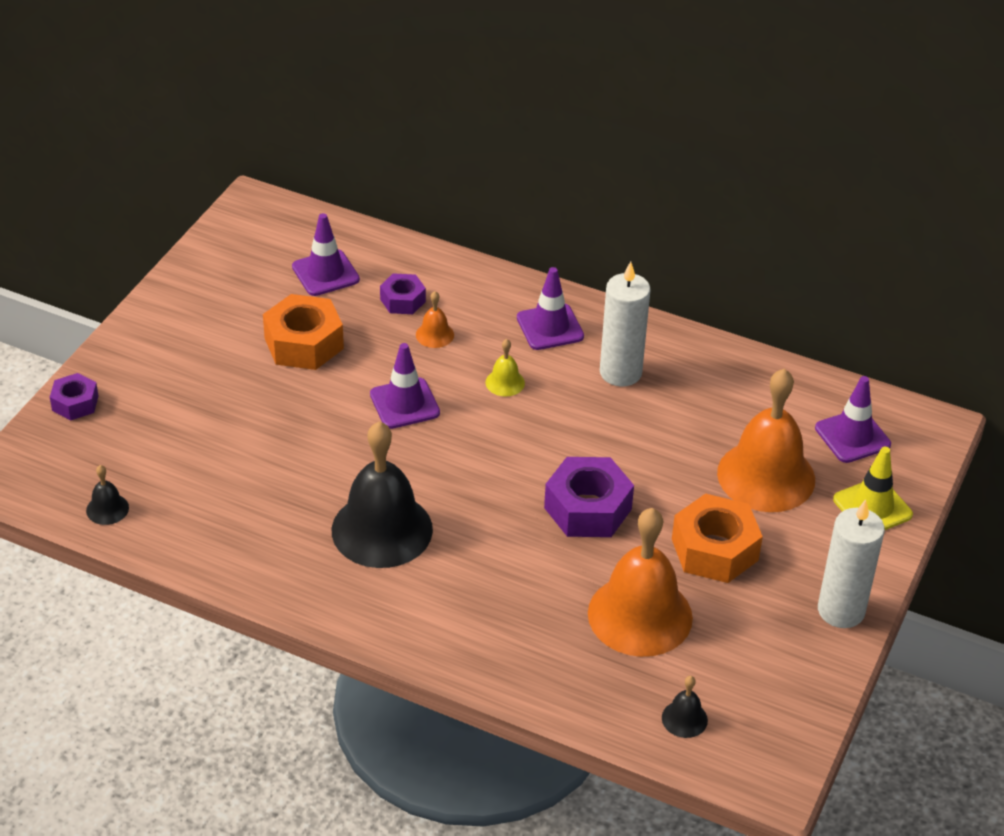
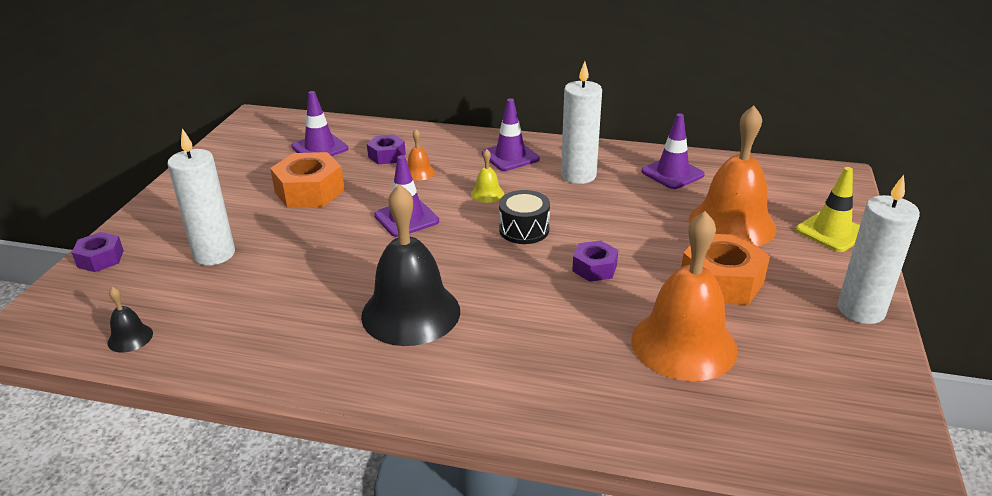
camera: 10 degrees left, 10 degrees down
(192, 418) = (214, 254): none -> white candle
(530, 443) = (524, 230): none -> black drum
(587, 508) = (594, 268): purple nut -> purple nut, size x0.58
(684, 719) = (779, 432): black bell -> none
(852, 436) = (782, 189): purple traffic cone -> purple traffic cone (672, 173)

